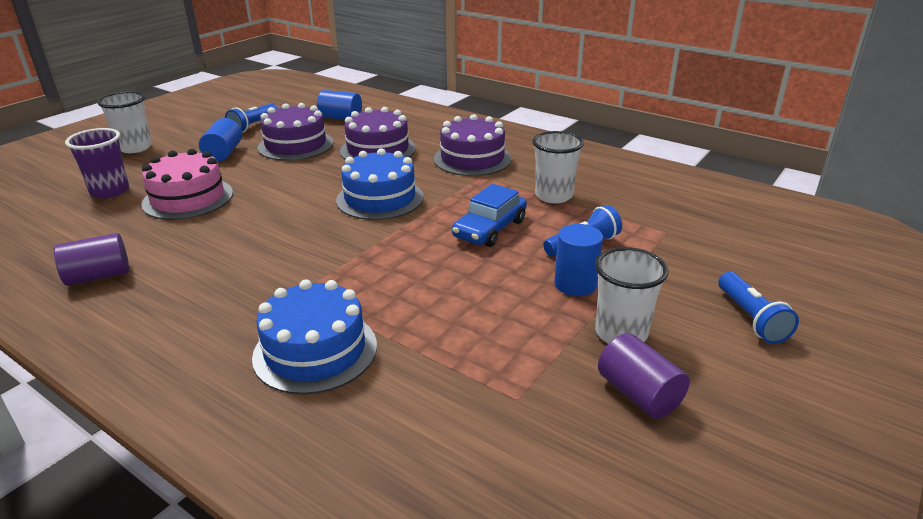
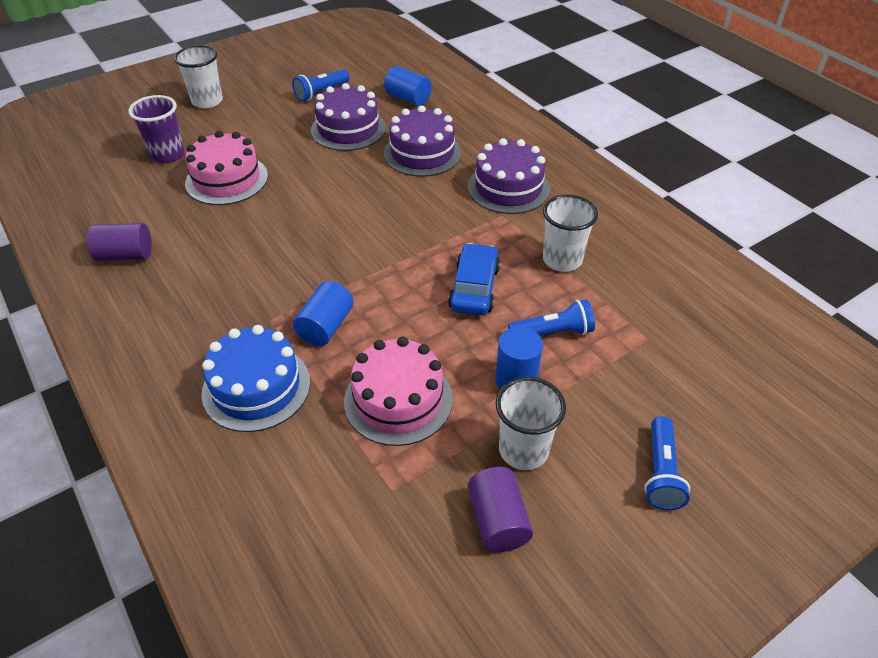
camera: 20 degrees right, 15 degrees up
(224, 153) = (279, 126): blue cylinder -> blue cylinder (326, 326)
(380, 198) = (392, 221): blue cake -> none
(474, 325) = (398, 400): none -> pink cake
(490, 229) = (474, 288): blue car -> blue car turned 135 degrees clockwise

